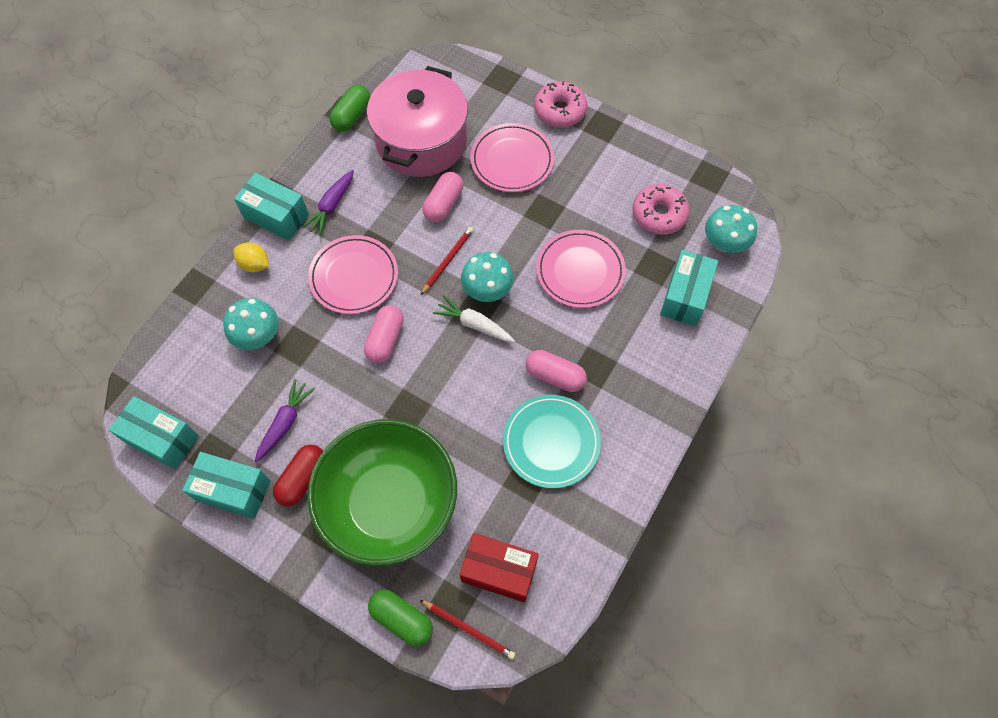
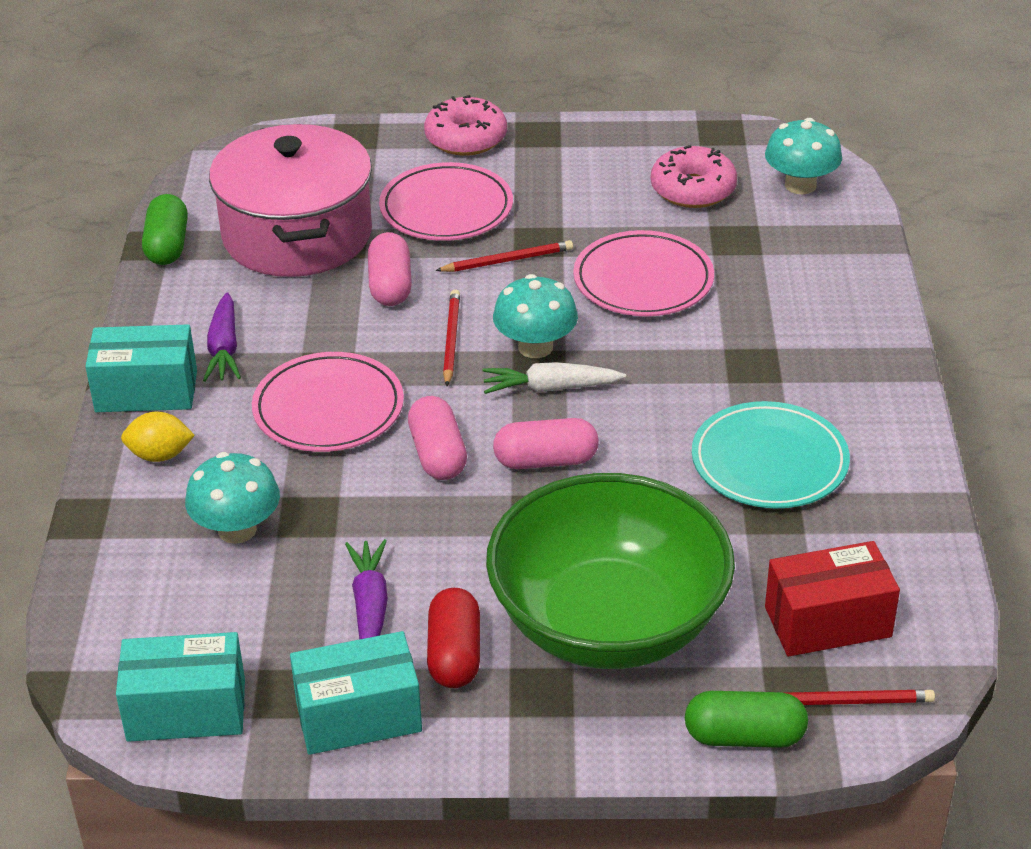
camera: 30 degrees left, 25 degrees down
(517, 217) = (507, 260): none -> red pencil
(555, 376) = (710, 394): pink capsule -> pink capsule (546, 461)
(685, 296) = (801, 252): turquoise box -> none

